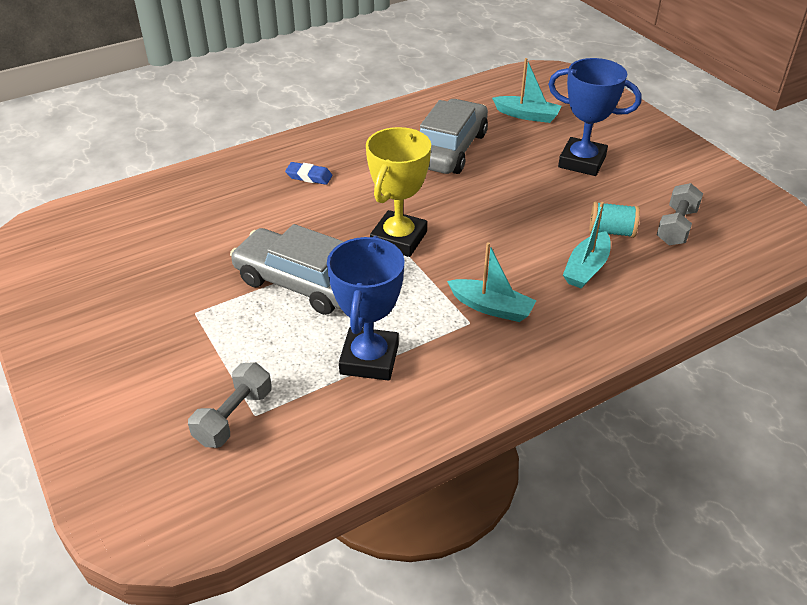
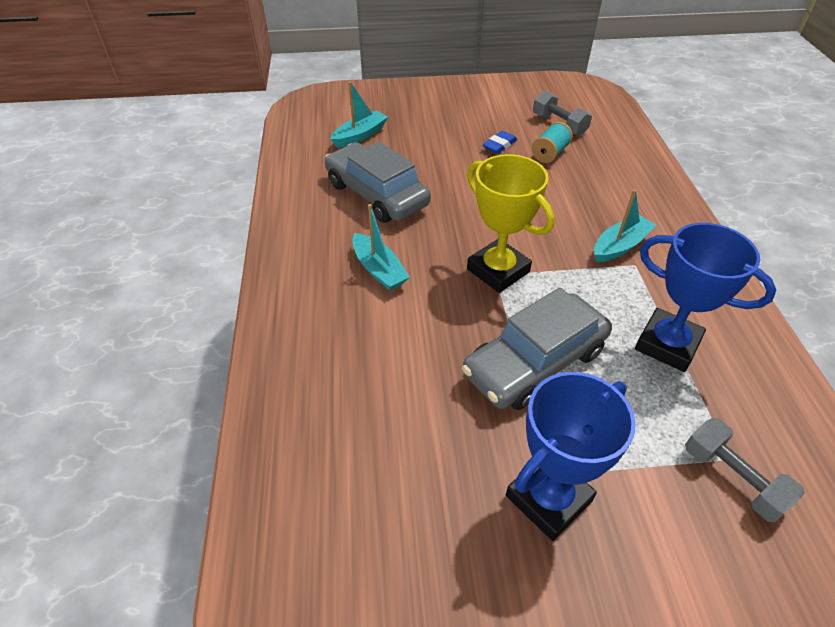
camera: 65 degrees left, 5 degrees up
(309, 176) = (350, 304): blue eraser -> blue eraser (499, 145)
(582, 162) = (450, 134): blue trophy -> blue trophy (548, 498)
(586, 268) = (589, 181): turquoise boat -> turquoise boat (379, 270)

